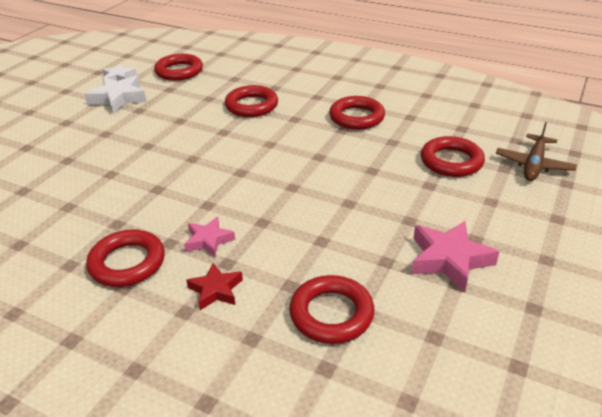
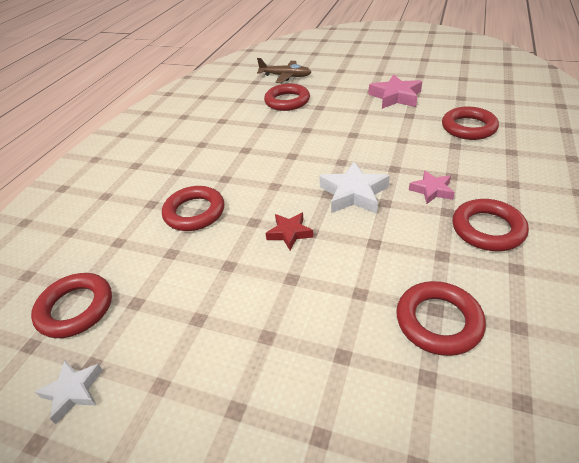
camera: 95 degrees left, 5 degrees up
(118, 98) = (157, 361): white star -> white star (353, 194)
(216, 290) = (482, 174): red star -> red star (289, 233)
(356, 117) = (222, 145): red ring -> red ring (438, 321)

